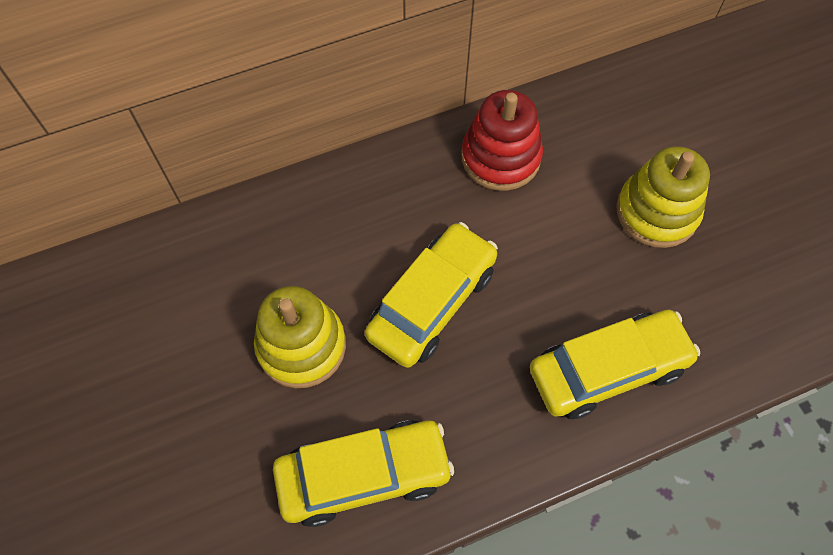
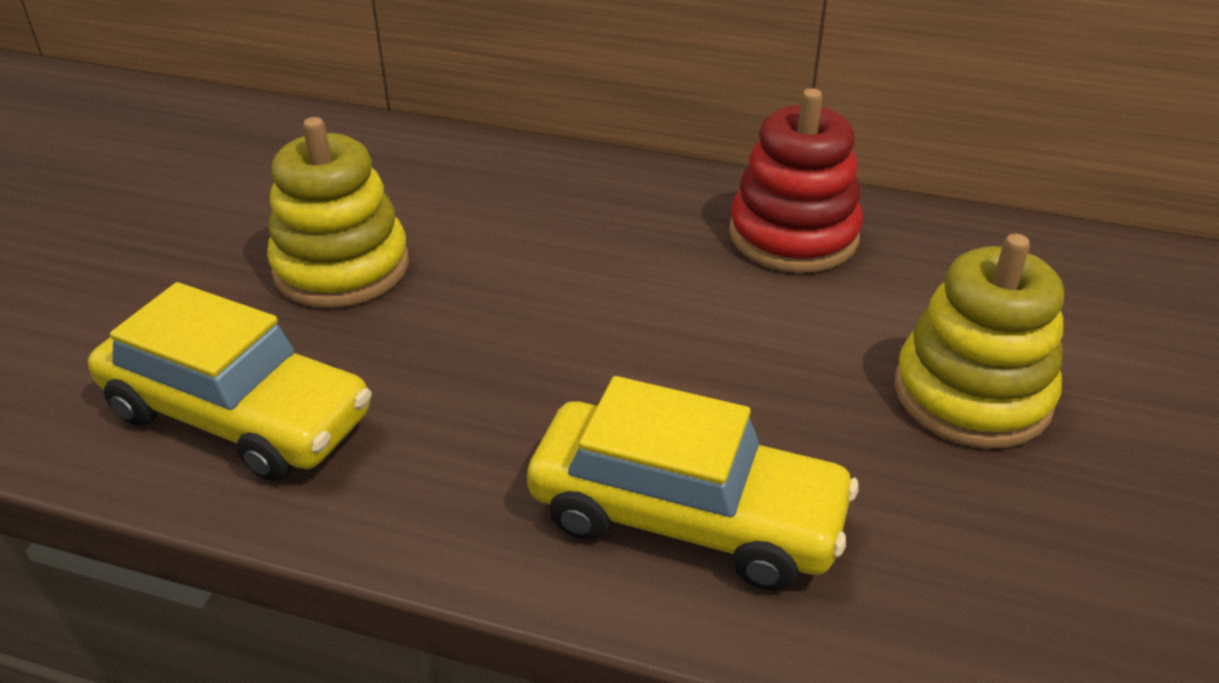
camera: 40 degrees right, 25 degrees down
(432, 302) = (535, 313): yellow car -> none

